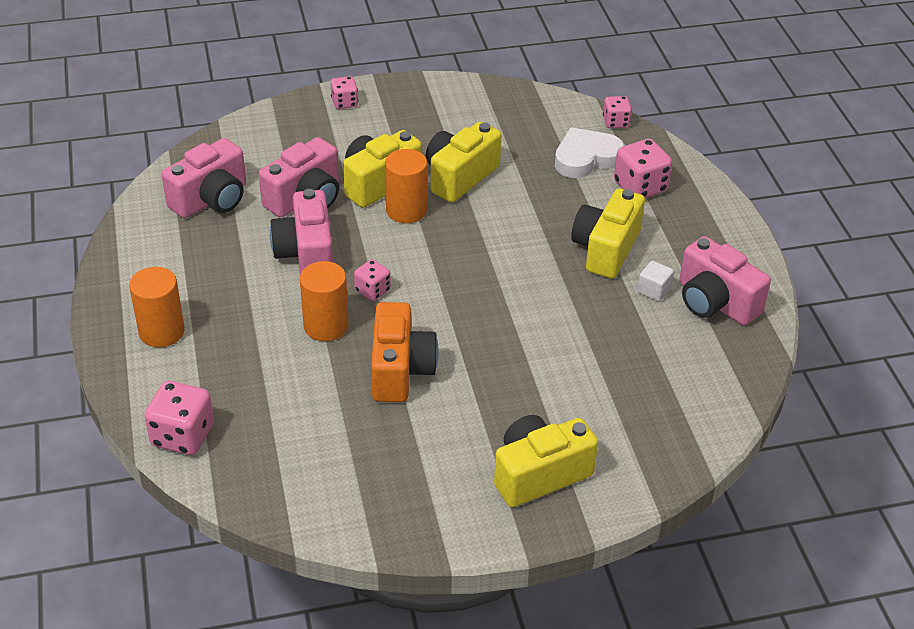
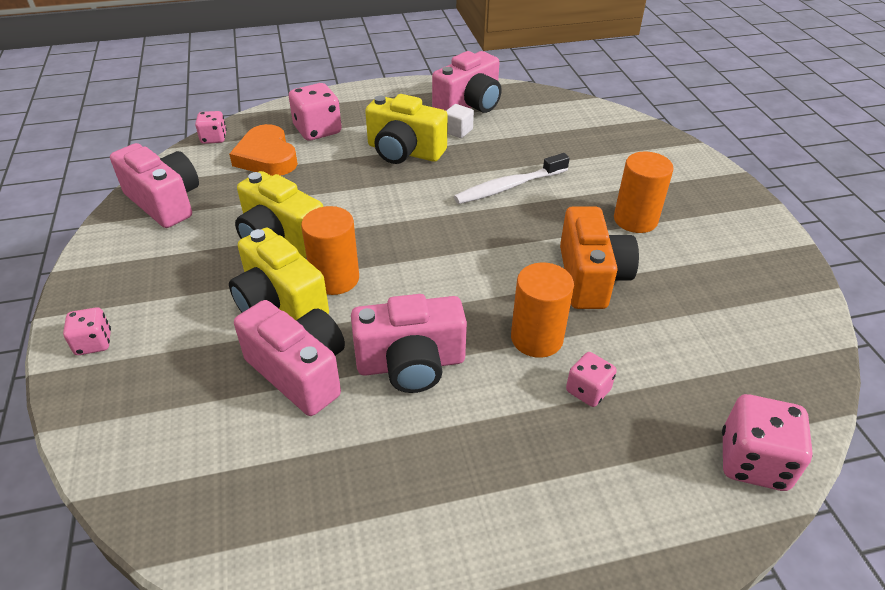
camera: 90 degrees left, 0 degrees up
(161, 332) = (578, 513): orange cylinder -> orange cylinder (635, 220)
(211, 199) = (286, 484): pink camera -> pink camera (165, 202)
(372, 290) = (473, 302): pink dice -> pink dice (588, 390)
(400, 370) = (591, 277): orange camera -> orange camera turned 90 degrees clockwise
(539, 474) = (689, 194): yellow camera -> none
(545, 324) = (508, 187): none -> white toothbrush
(586, 158) = (267, 157): white heart -> orange heart

